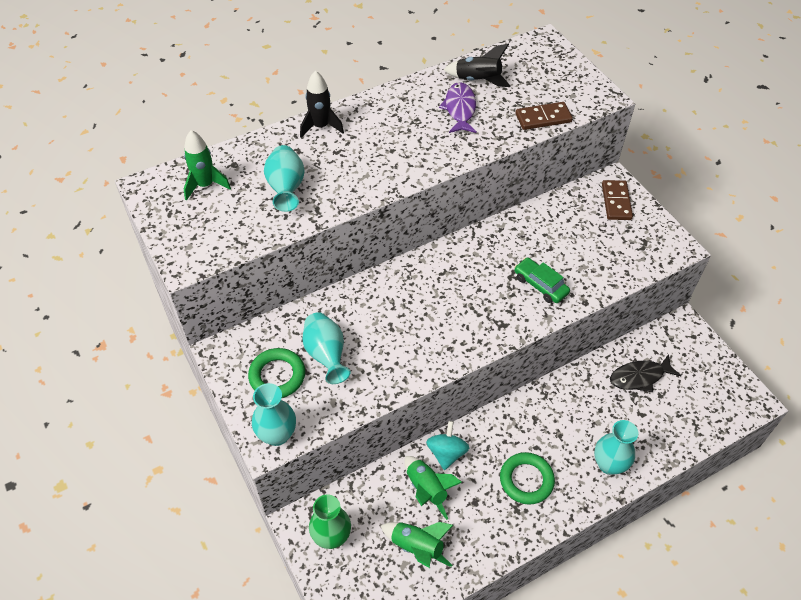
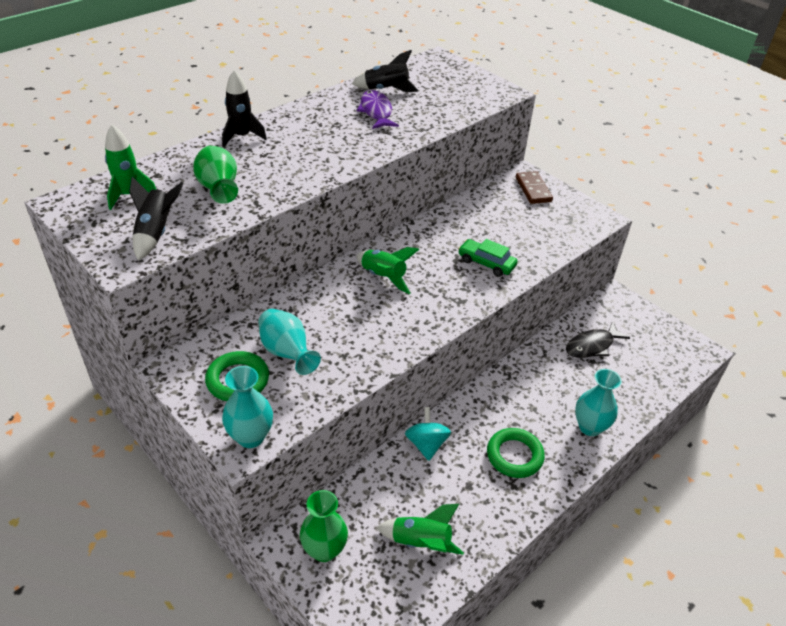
camera: 15 degrees left, 10 degrees down
(220, 232) = (155, 233): none -> black rocket
(286, 189) = (219, 189): turquoise vase -> green vase
(427, 489) = (415, 483): green rocket -> green rocket (383, 277)
(543, 118) = (457, 111): brown domino -> none

